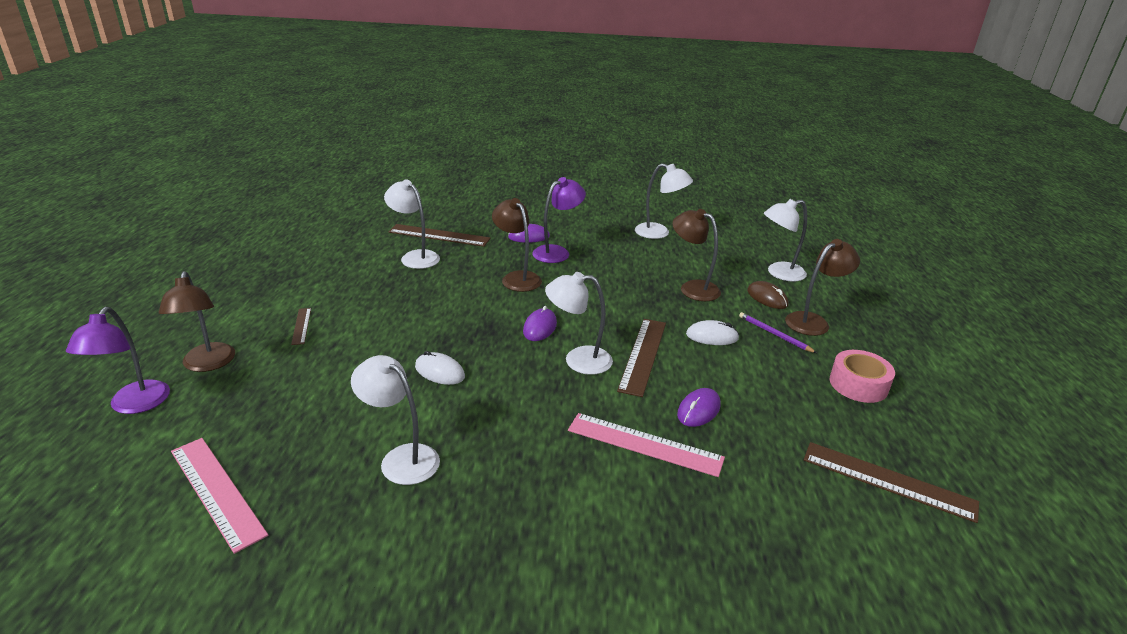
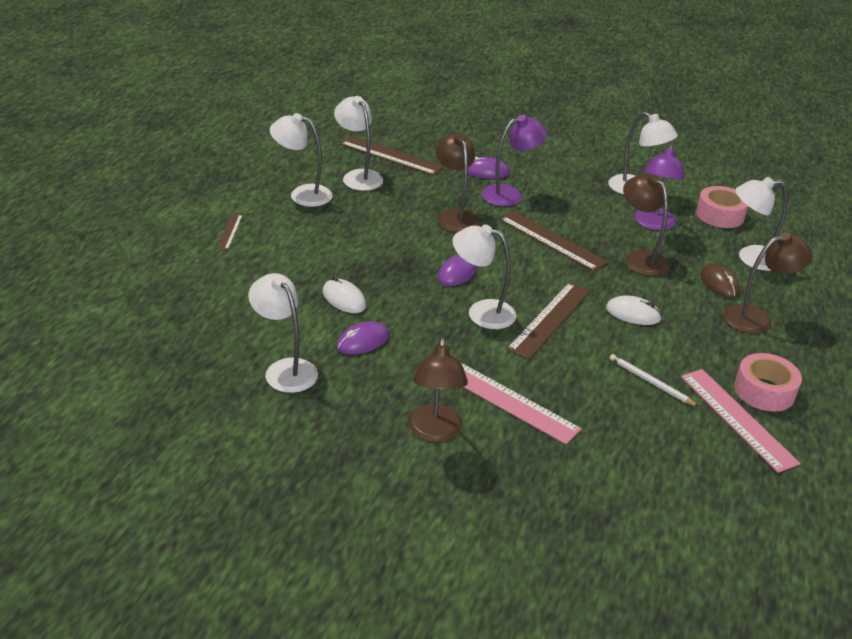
camera: 15 degrees right, 5 degrees up
(134, 405) = (75, 280): purple lamp -> purple lamp (653, 224)
(207, 364) = (140, 254): brown lamp -> brown lamp (435, 432)
(216, 491) = (128, 364): pink ruler -> pink ruler (737, 419)
(366, 280) = (302, 194): none -> white lamp
(698, 410) = (579, 382): purple mouse -> purple mouse (363, 341)
(736, 243) = (720, 215): none -> pink tape
(760, 396) = (650, 382): none -> white pencil
(774, 334) = (703, 323): purple pencil -> none
(888, 481) = (734, 483): brown ruler -> brown ruler (552, 241)

